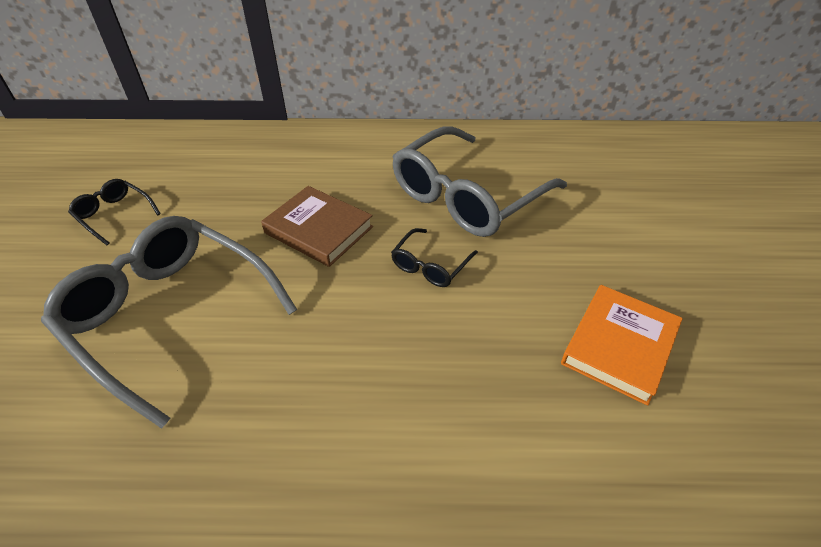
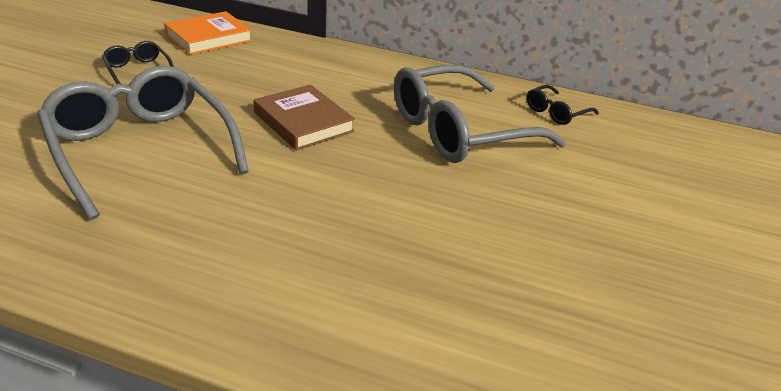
camera: 15 degrees right, 10 degrees down
(430, 265) = (390, 173): black glasses -> black glasses (556, 112)
(619, 346) = (539, 282): orange book -> orange book (209, 38)

